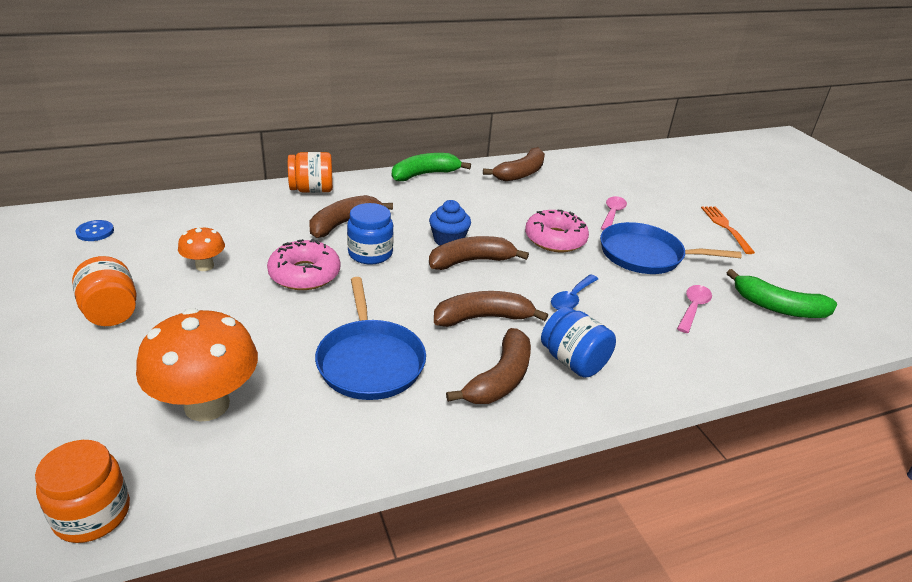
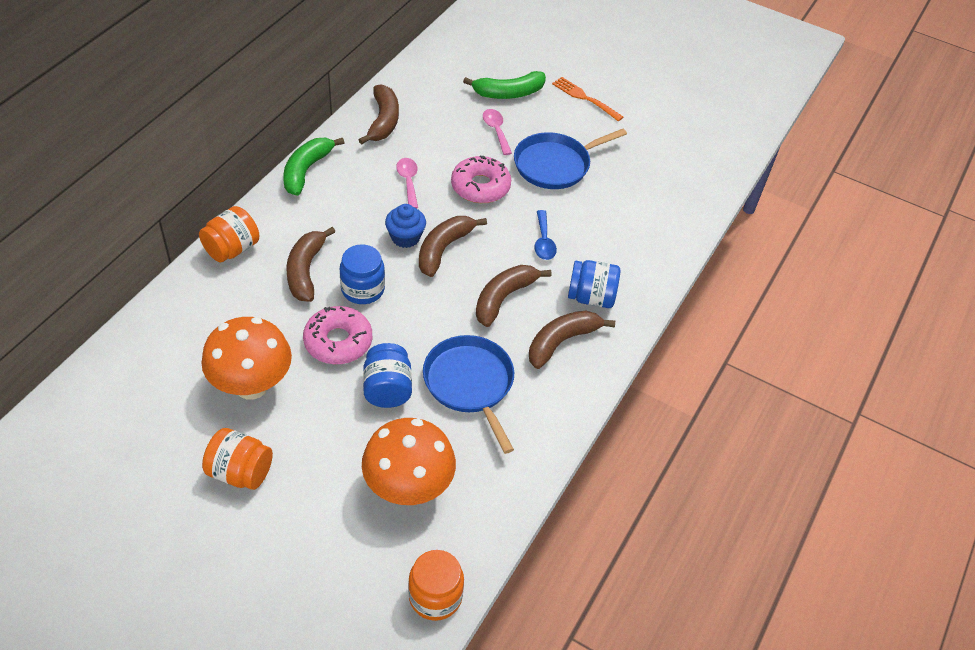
camera: 40 degrees left, 15 degrees up
(95, 232) = (108, 415): blue button -> none
(205, 266) = (252, 385): orange mushroom -> orange mushroom, size x1.95
(296, 324) = (387, 389): none -> blue jar
(370, 361) = (470, 384): blue pan -> blue pan turned 150 degrees counterclockwise
(500, 379) = (561, 342): brown banana -> brown banana turned 120 degrees counterclockwise
(693, 308) = (624, 200): pink spoon -> pink spoon (408, 181)
(778, 307) = (672, 166): green banana -> green banana (508, 93)

